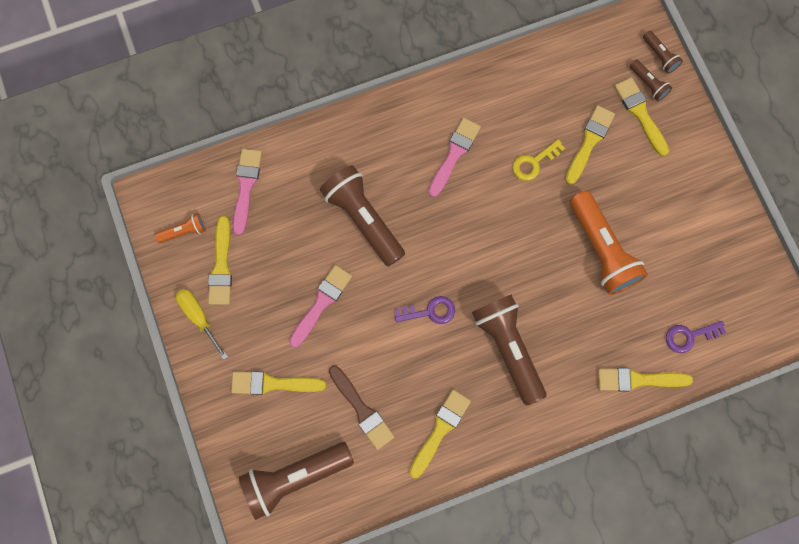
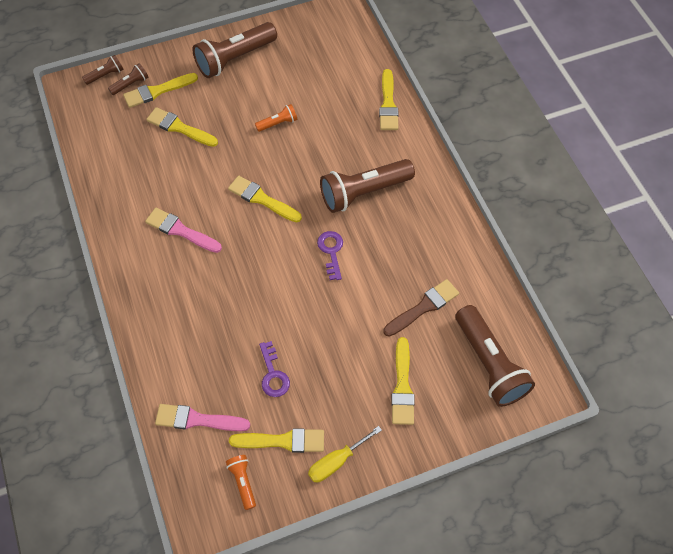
camera: 90 degrees left, 15 degrees down
(321, 303) = (322, 344): pink brush -> none
(363, 219) = (239, 308): brown flashlight -> brown flashlight (235, 59)
(440, 430) = (437, 244): yellow brush -> yellow brush (262, 199)
(534, 162) = (194, 168): yellow key -> none
(601, 249) = (278, 123): orange flashlight -> orange flashlight, size x0.47
(689, 336) = (352, 70): purple key -> purple key (273, 374)

